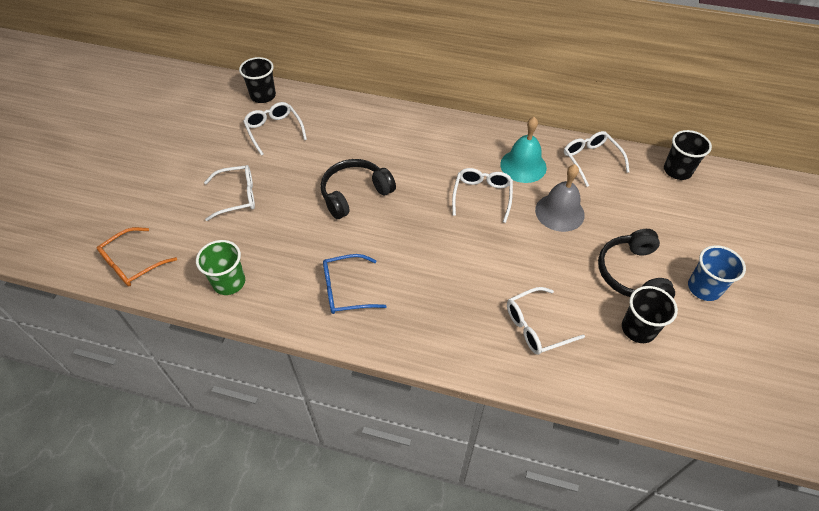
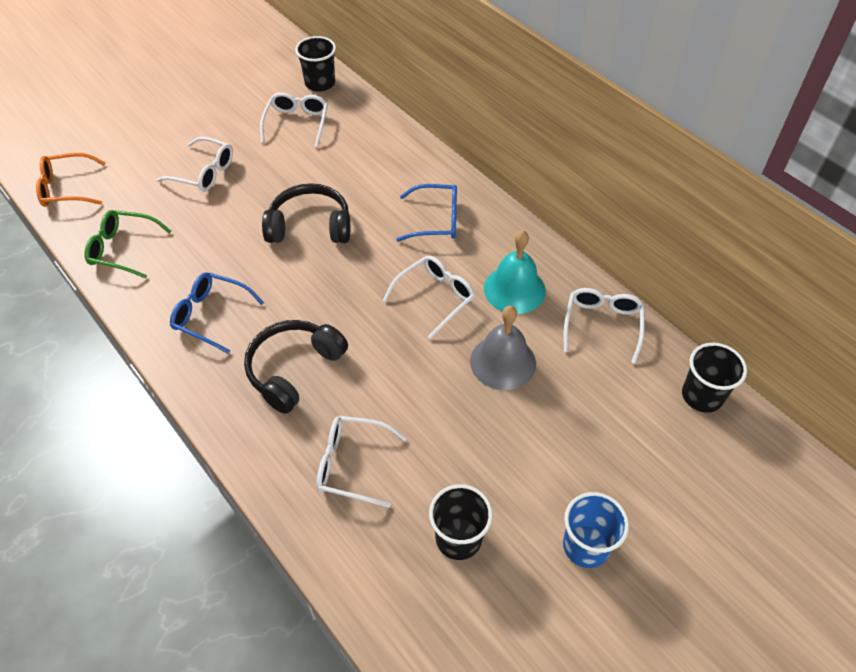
camera: 35 degrees right, 0 degrees up
(229, 282) = (123, 249): green cup -> green glasses
(434, 148) = (436, 220): none -> blue glasses
(631, 274) = (514, 477): black headphones -> black headphones (294, 369)

